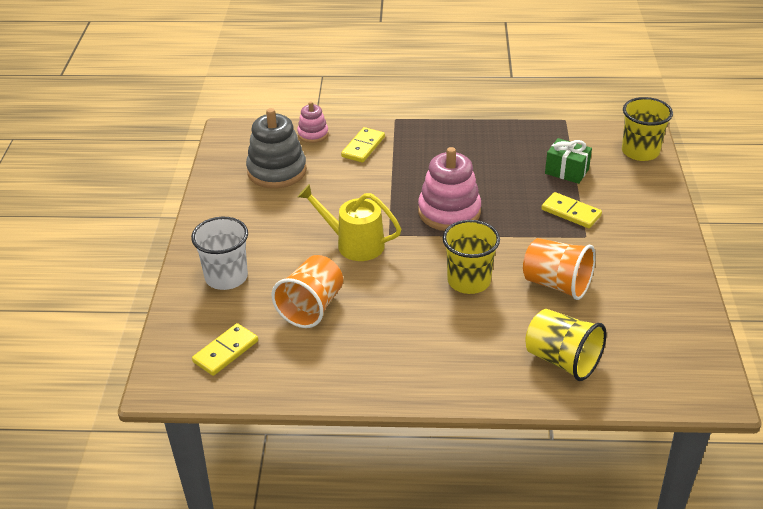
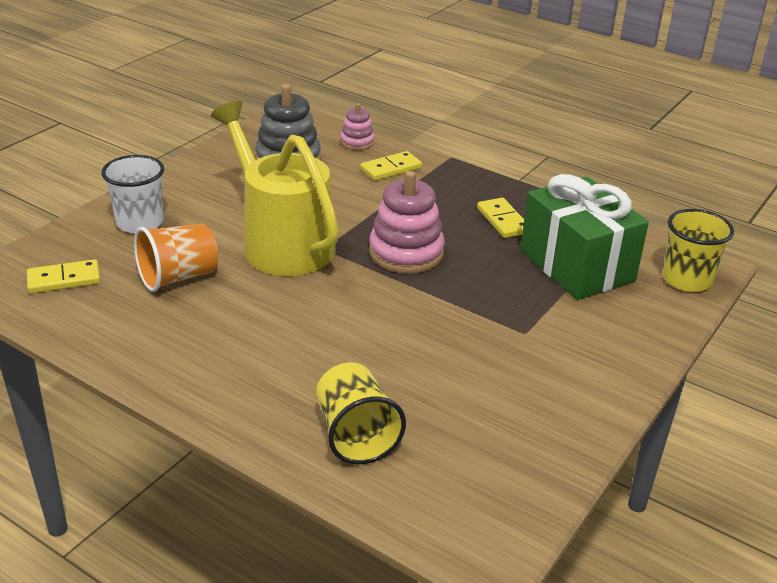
camera: 30 degrees right, 5 degrees down
(354, 244) = (282, 243): yellow watering can -> yellow watering can, size x1.71
(469, 281) = (350, 319): yellow cup -> none
(556, 284) = (437, 362): orange cup -> none
(566, 171) = (576, 265): green gift -> green gift, size x2.09
(571, 212) = (535, 304): yellow domino -> yellow domino (503, 220)

